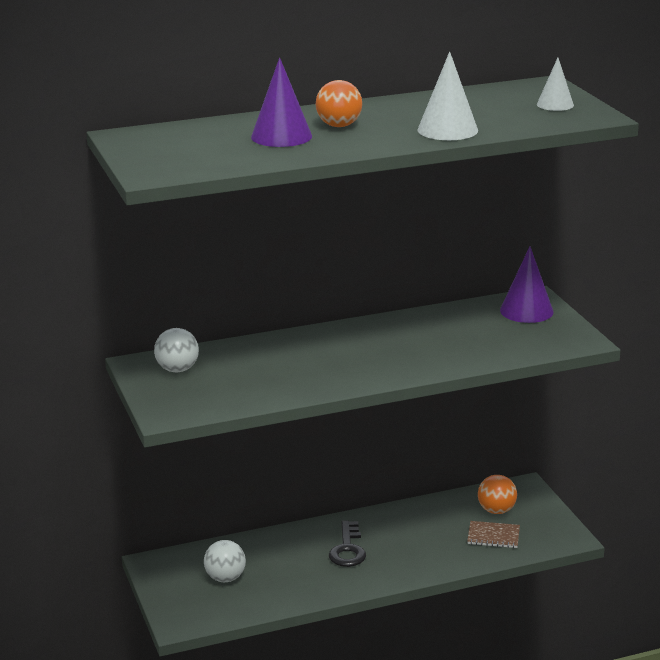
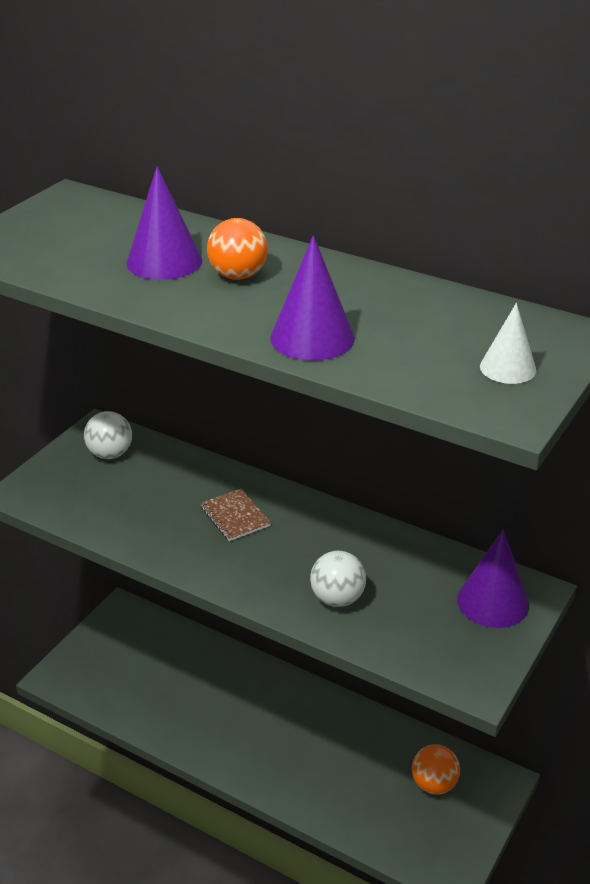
camera: 50 degrees right, 10 degrees up
(225, 578) = (141, 664): white ball -> white ball (337, 599)
(347, 549) = (258, 715): black key -> none
(447, 130) = (312, 338): white cone -> purple cone
(493, 536) = (387, 808): brown notebook -> brown notebook (235, 516)

